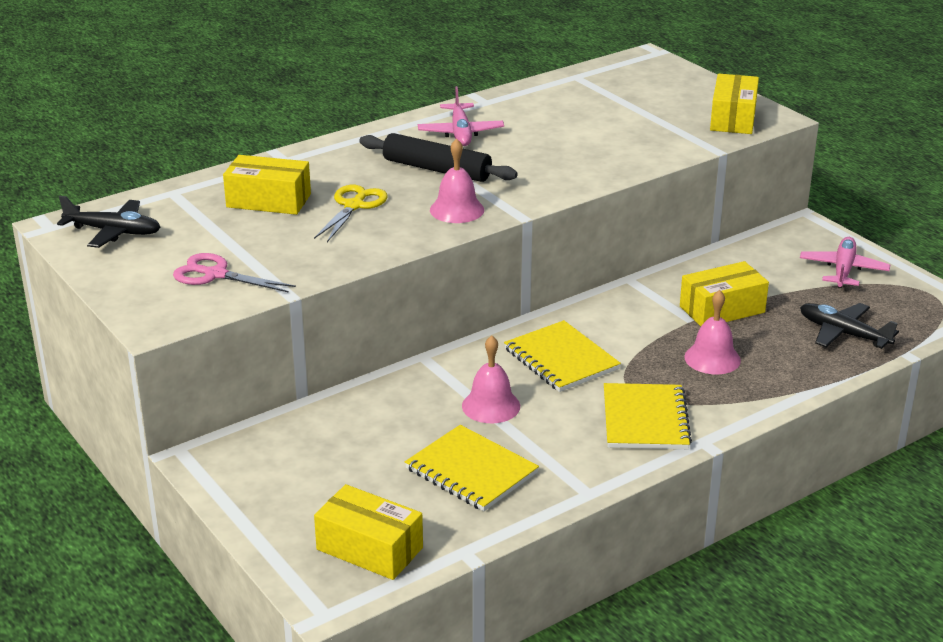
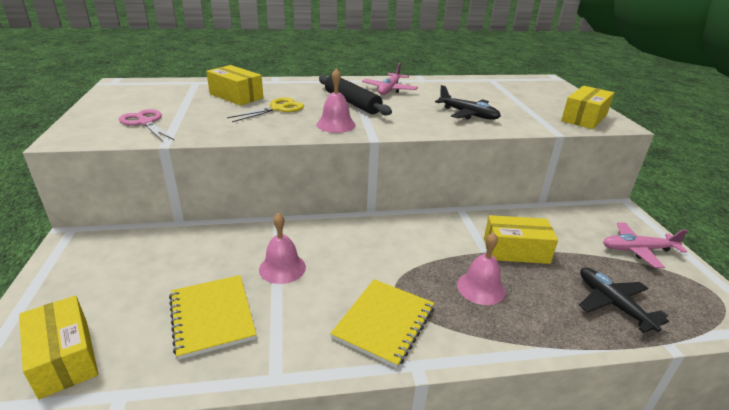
camera: 25 degrees right, 0 degrees up
(114, 232) = (136, 91): black plane -> black plane (468, 114)
(561, 359) = (364, 250): yellow notebook -> none
(843, 270) = (637, 250): pink plane -> pink plane turned 135 degrees counterclockwise

